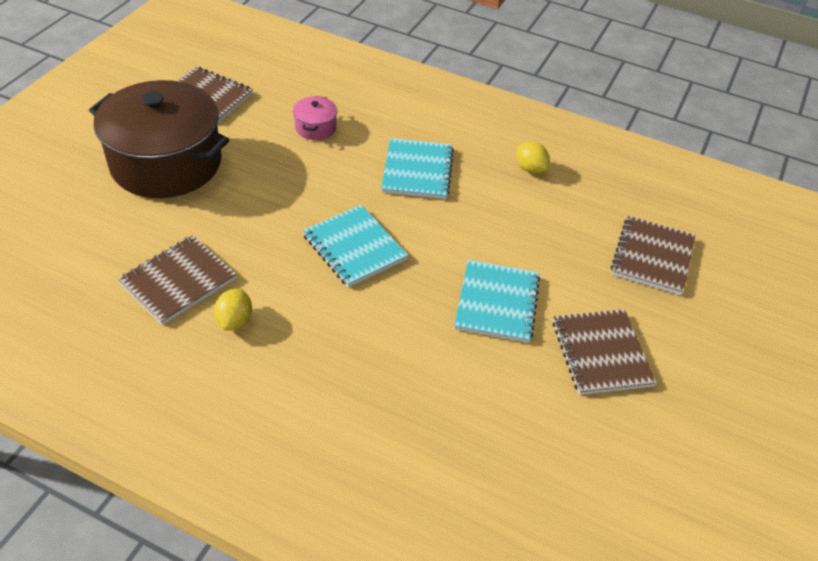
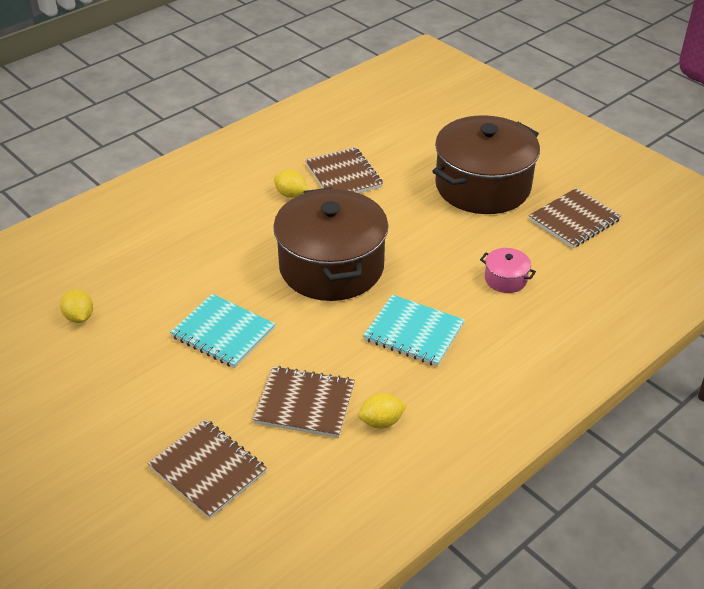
camera: 115 degrees right, 5 degrees down
(354, 247) = (331, 267): turquoise notebook -> brown pot
(553, 445) = (79, 317): none -> yellow lemon
(601, 353) = (131, 378): brown notebook -> brown notebook (305, 403)

